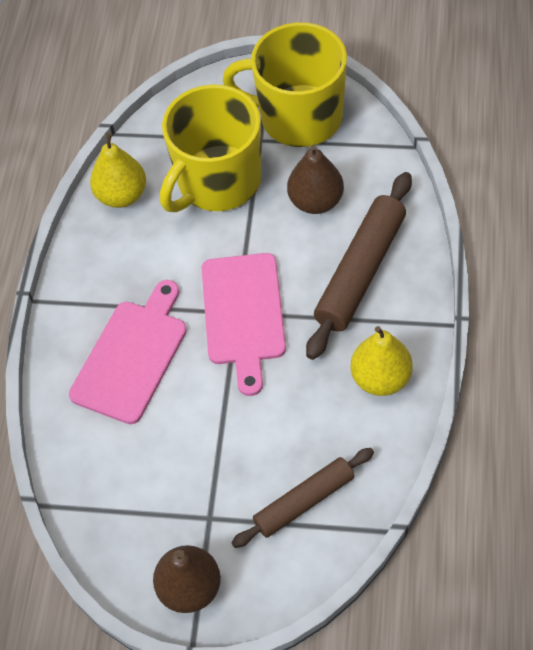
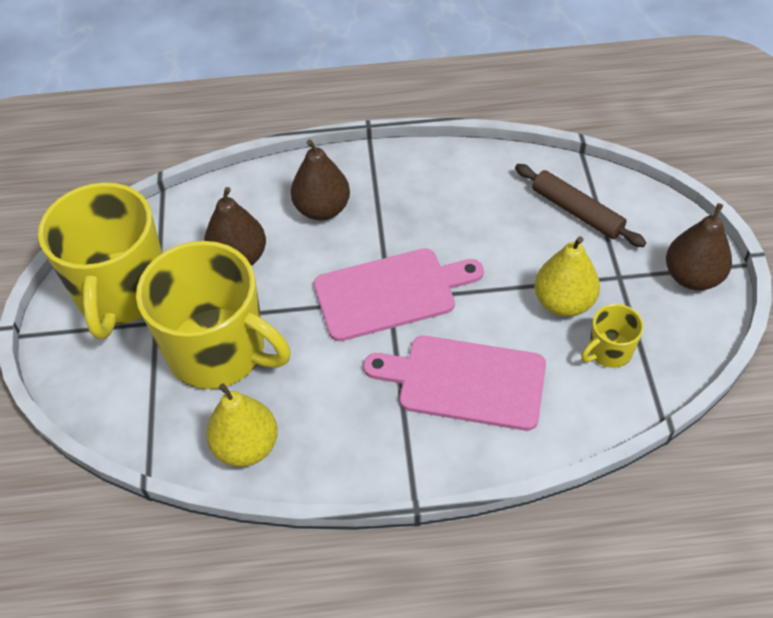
camera: 105 degrees left, 5 degrees down
(127, 482) = (609, 351): none -> yellow mug
(361, 272) = (322, 209): brown rolling pin -> brown pear
(380, 378) = (437, 178): yellow pear -> yellow pear (563, 302)

